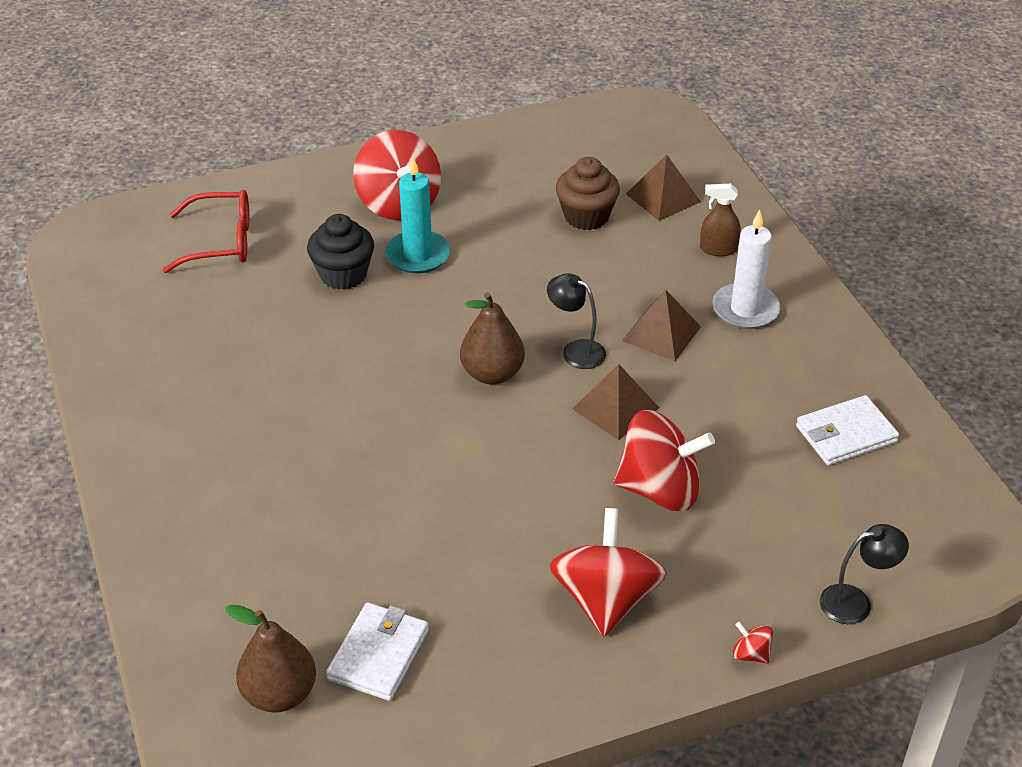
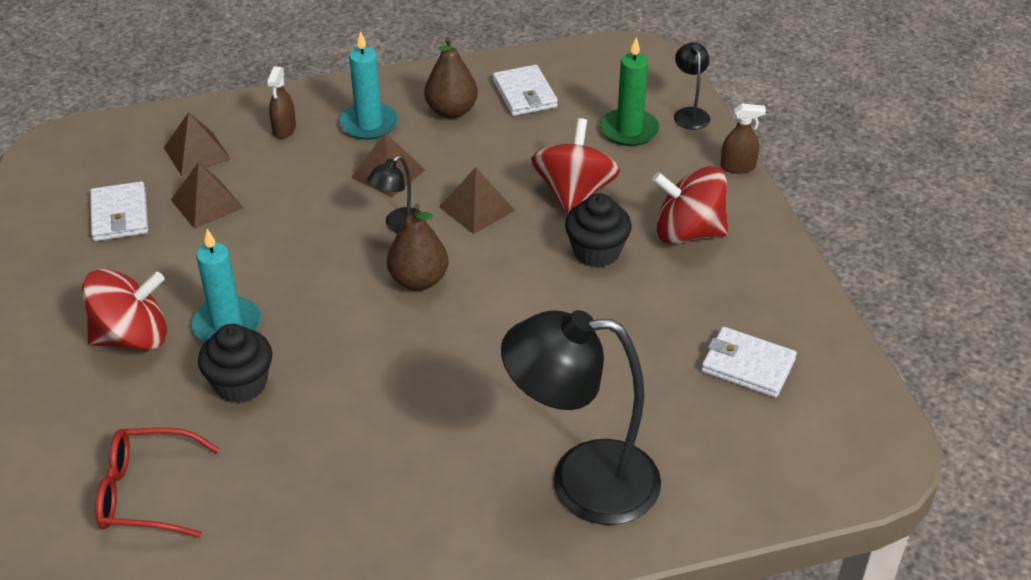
camera: 85 degrees left, 0 degrees up
(216, 514) = (582, 481): none -> black lamp
(221, 242) = (146, 493): red glasses -> red glasses turned 90 degrees counterclockwise
(279, 694) = (792, 429): brown pear -> brown pear (451, 111)
(557, 514) = (596, 252): none -> black cupcake
(559, 167) = (120, 215): none -> white wallet
(586, 216) = (207, 203): brown cupcake -> brown pyramid
(745, 309) = (369, 124): white candle -> turquoise candle
(750, 654) = (737, 167): red spinning top -> brown spray bottle
(799, 538) = (629, 130): none -> green candle

